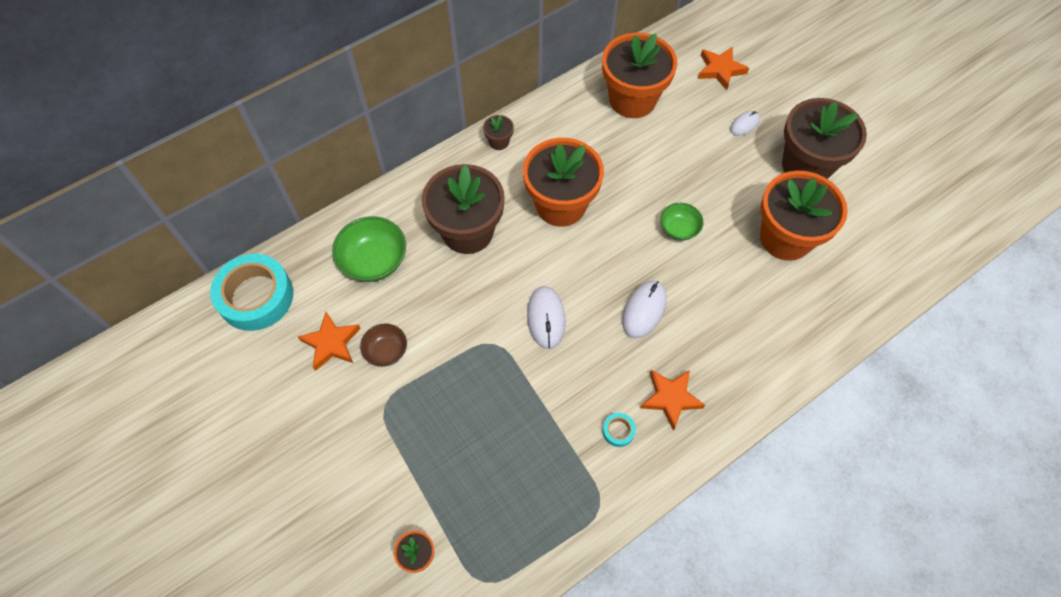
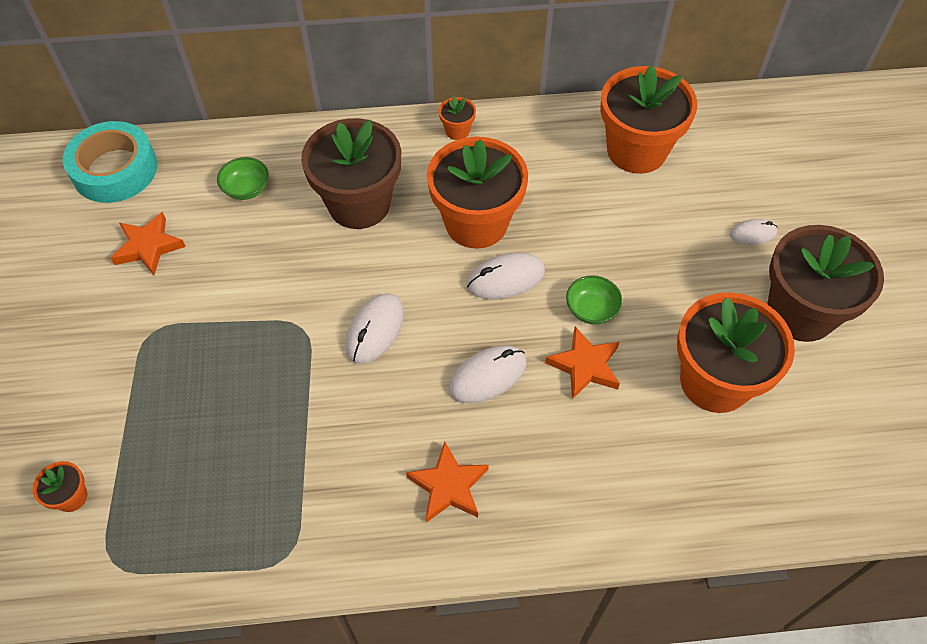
camera: 30 degrees right, 5 degrees down
(374, 261) = (246, 189): green bowl -> green bowl, size x0.60
(386, 351) = (193, 281): brown bowl -> none
(499, 142) = (457, 131): brown flower pot -> orange flower pot
(608, 235) = (505, 279): none -> white mouse
(618, 431) = (365, 488): turquoise tape -> none
(720, 70) = (765, 162): orange star -> orange star (585, 366)

